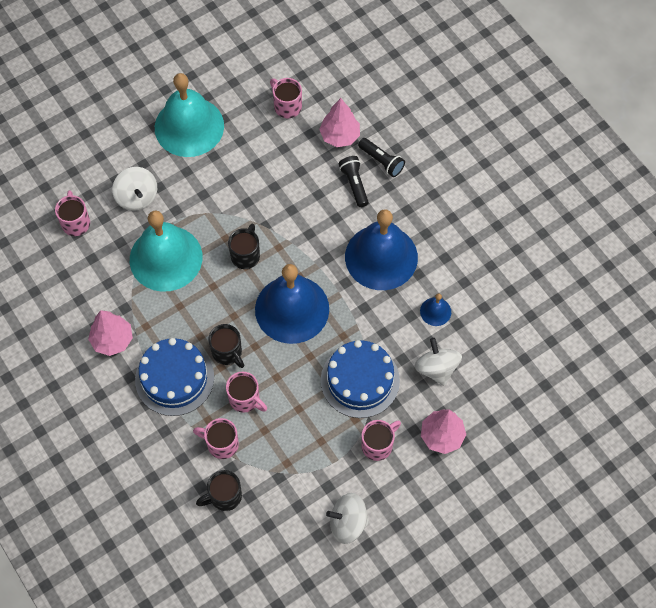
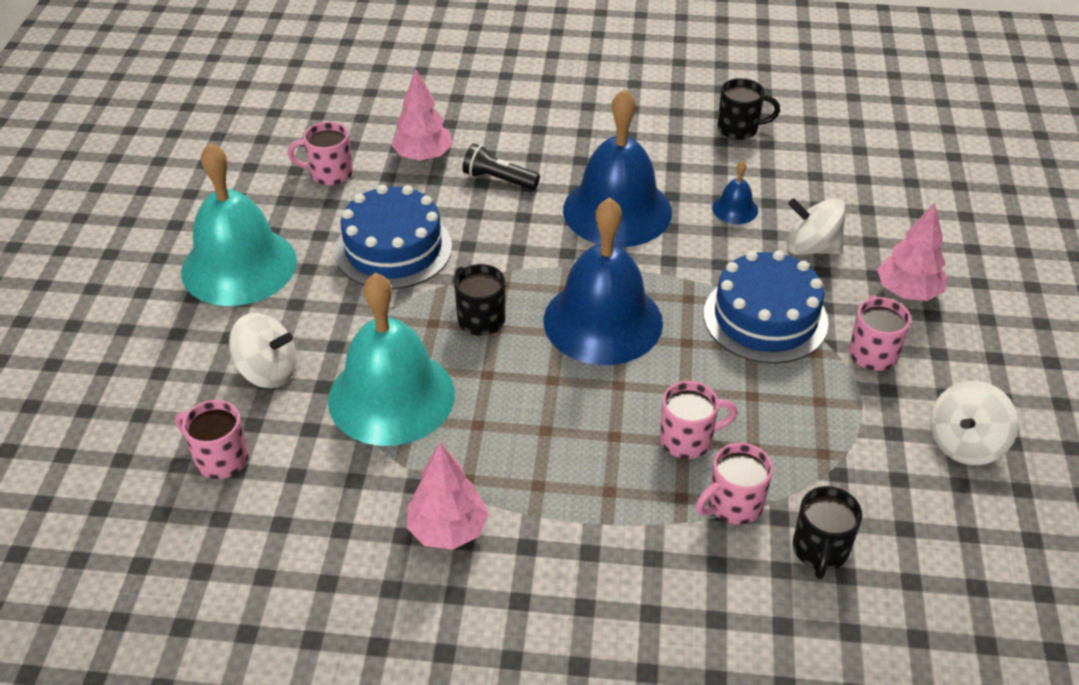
camera: 50 degrees left, 20 degrees down
(174, 378) = (581, 495): blue cake -> blue cake (393, 249)
(227, 352) = (600, 417): black mug -> black mug (739, 129)
(381, 161) = (496, 145): black flashlight -> none

